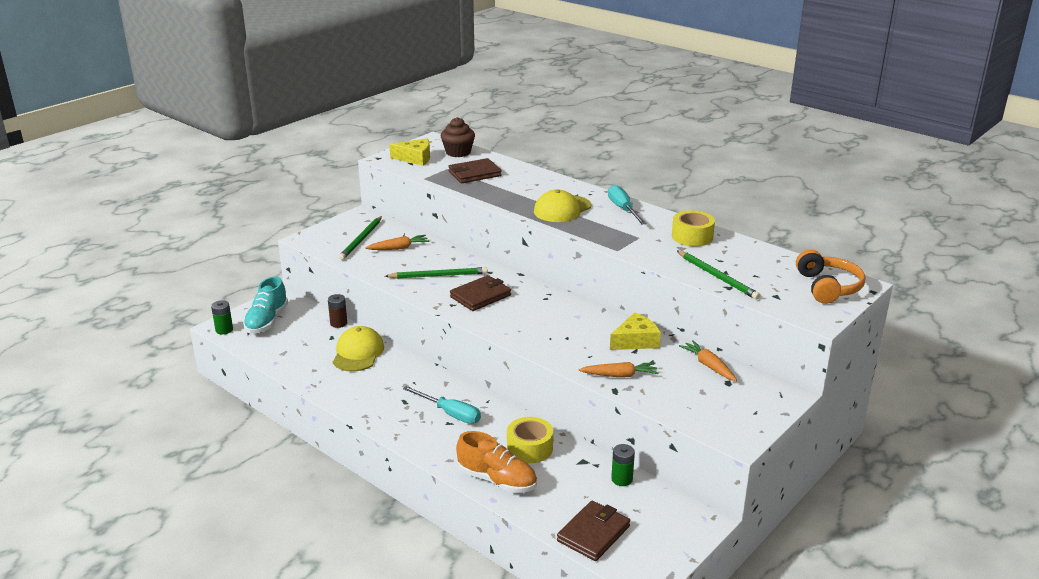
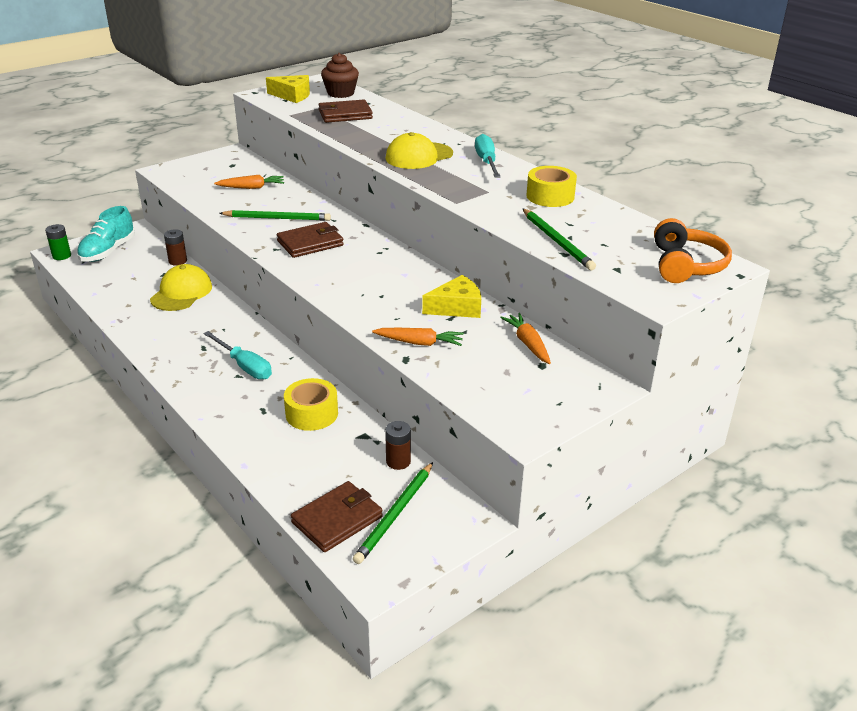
camera: 10 degrees right, 5 degrees up
(361, 240) = (218, 176): green pencil -> green pencil (395, 514)
(497, 480) = (259, 444): orange shoe -> none
(622, 479) = (398, 461): green battery -> brown battery

